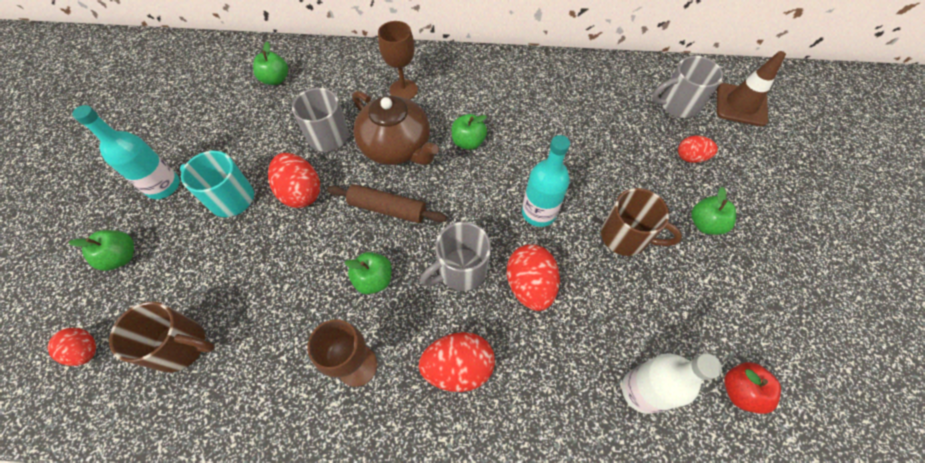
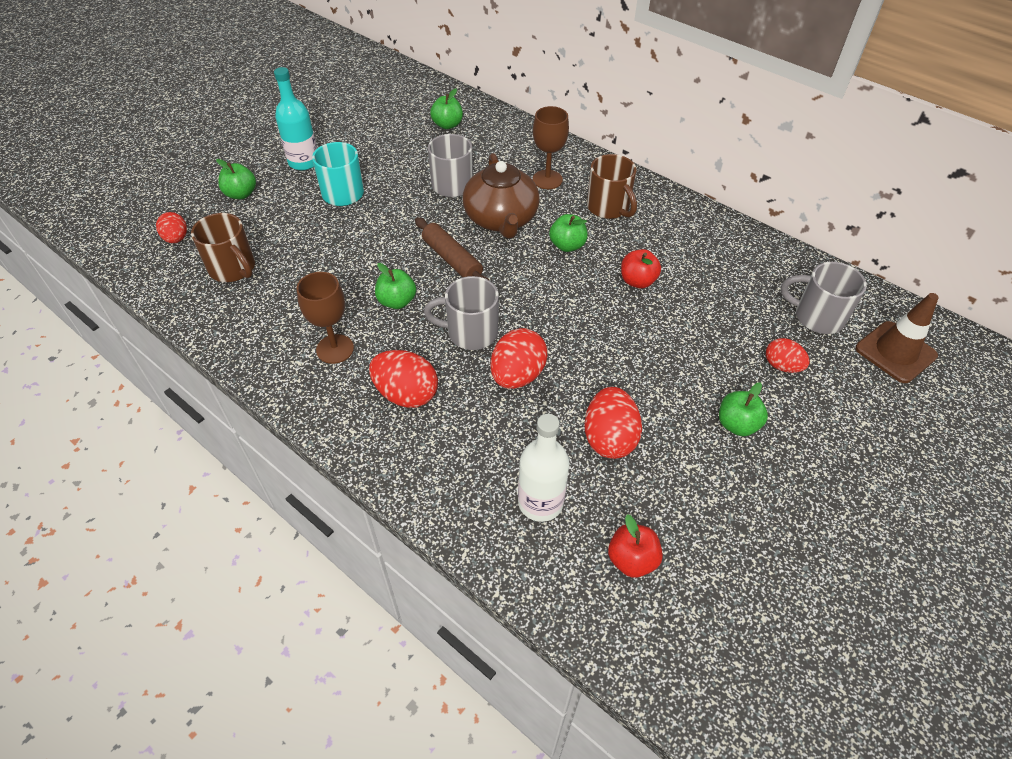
camera: 35 degrees right, 10 degrees down
(301, 192) = (396, 215): red egg -> red egg (609, 438)
(538, 212) = (579, 329): turquoise bottle -> none
(544, 144) = (637, 281): none -> red apple
(626, 237) = (643, 390): brown mug -> brown mug (609, 208)

